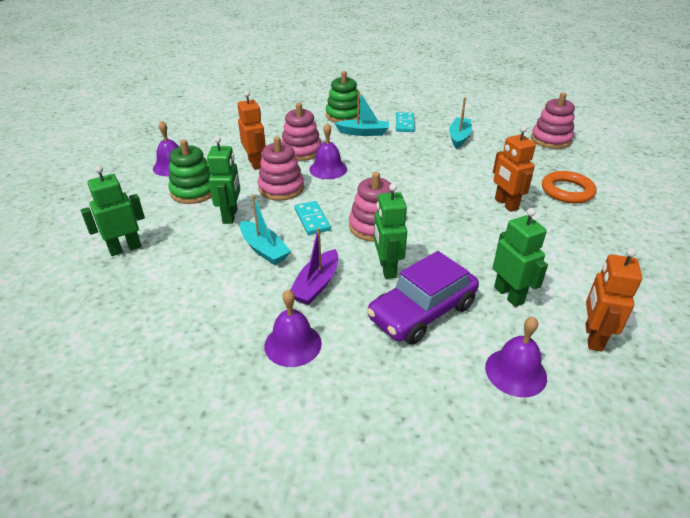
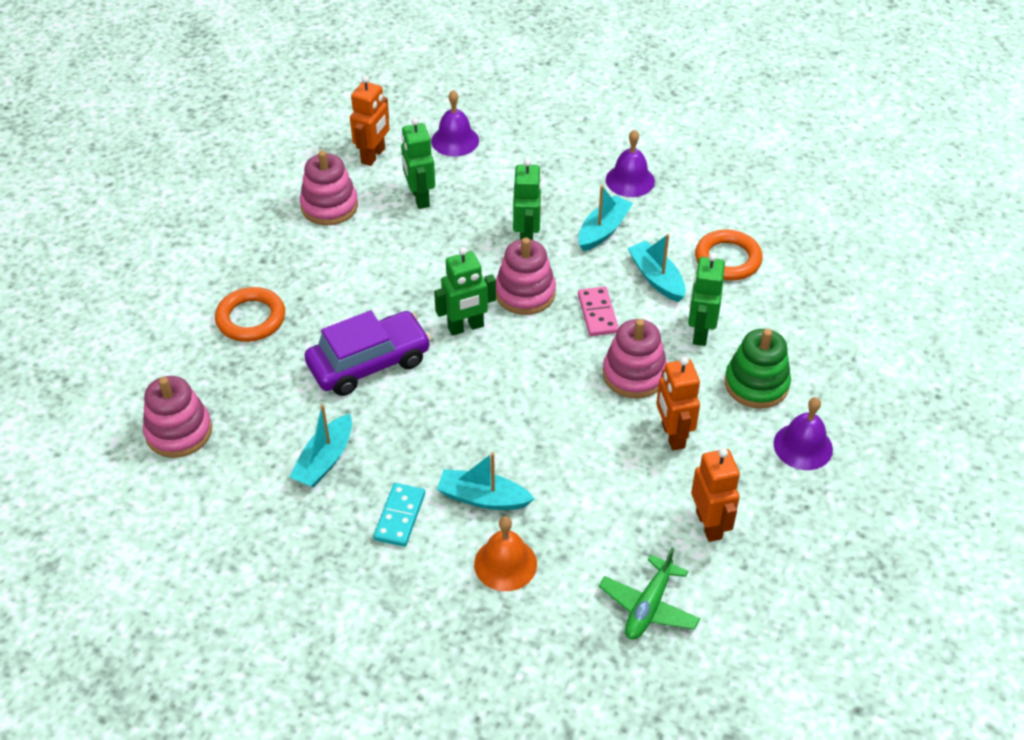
camera: 170 degrees left, 10 degrees up
(125, 248) = (815, 299): green robot -> green robot (466, 327)
(196, 272) = (727, 259): none -> orange ring
(271, 111) = (648, 606): none -> green plane
(301, 151) = (598, 458): pink stacking toy -> pink stacking toy (329, 206)
(312, 219) = (597, 313): turquoise domino -> pink domino
(316, 285) = (603, 230): purple boat -> turquoise boat
(328, 169) = (562, 407): purple bell -> none
(343, 115) = (505, 564): green stacking toy -> orange bell
(422, 312) = (509, 193): purple car -> purple car (369, 363)
(505, 204) = (347, 307): orange robot -> orange robot (709, 525)

